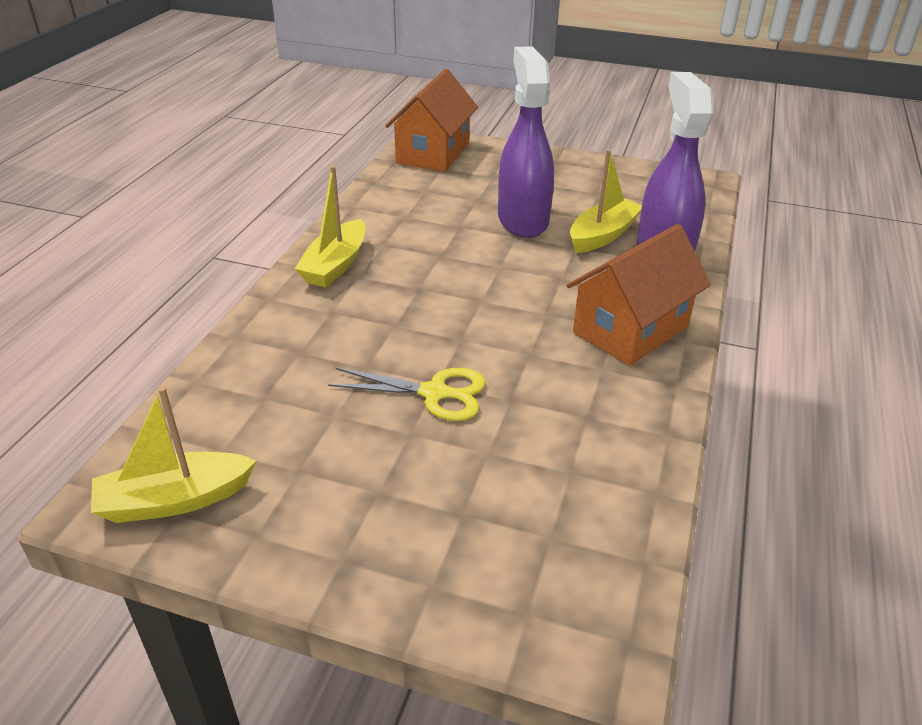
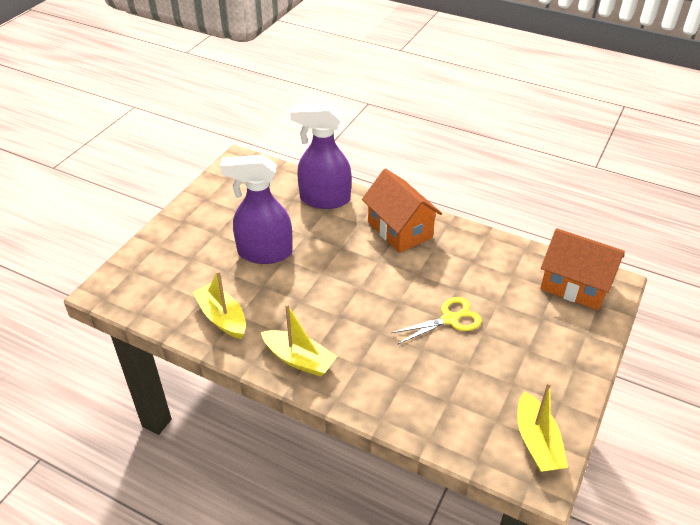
camera: 80 degrees left, 5 degrees up
(433, 153) = (136, 288): orange house -> orange house (575, 285)
(434, 393) = (449, 319): yellow scissors -> yellow scissors turned 45 degrees clockwise
(602, 235) = (295, 219): yellow boat -> yellow boat (222, 317)

